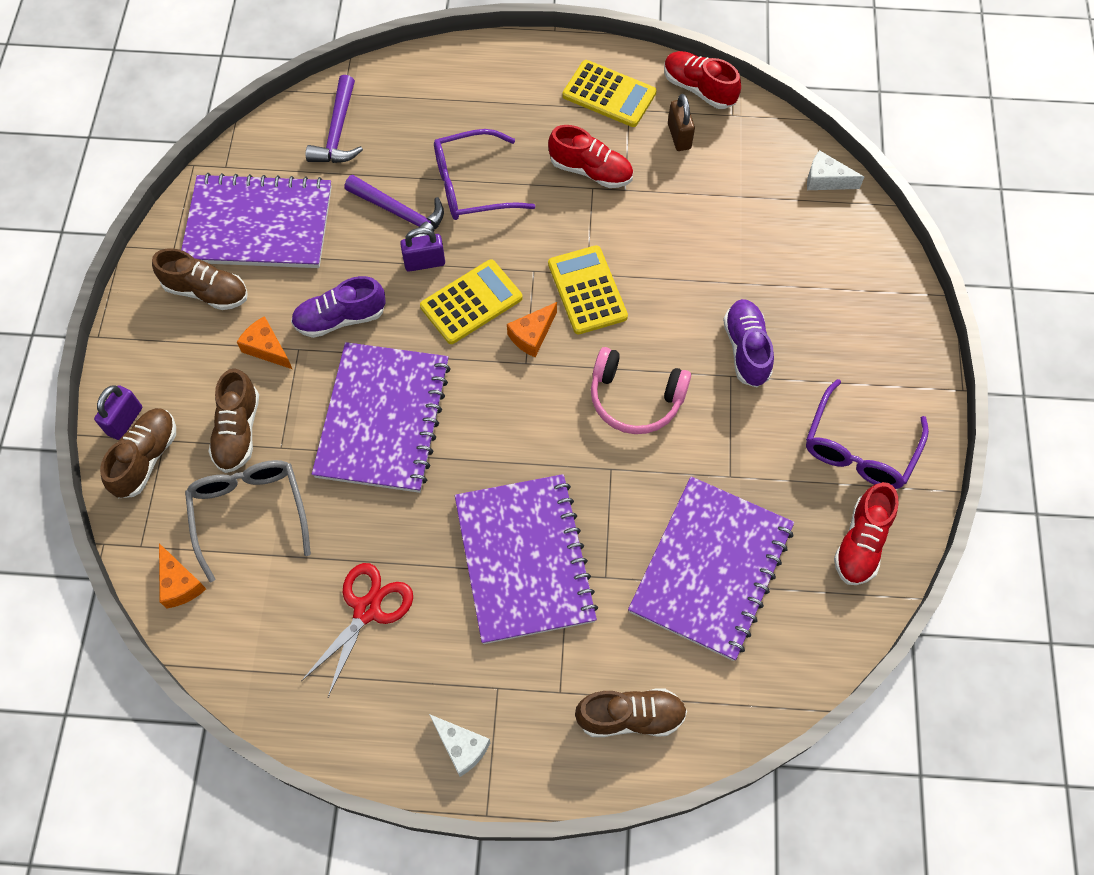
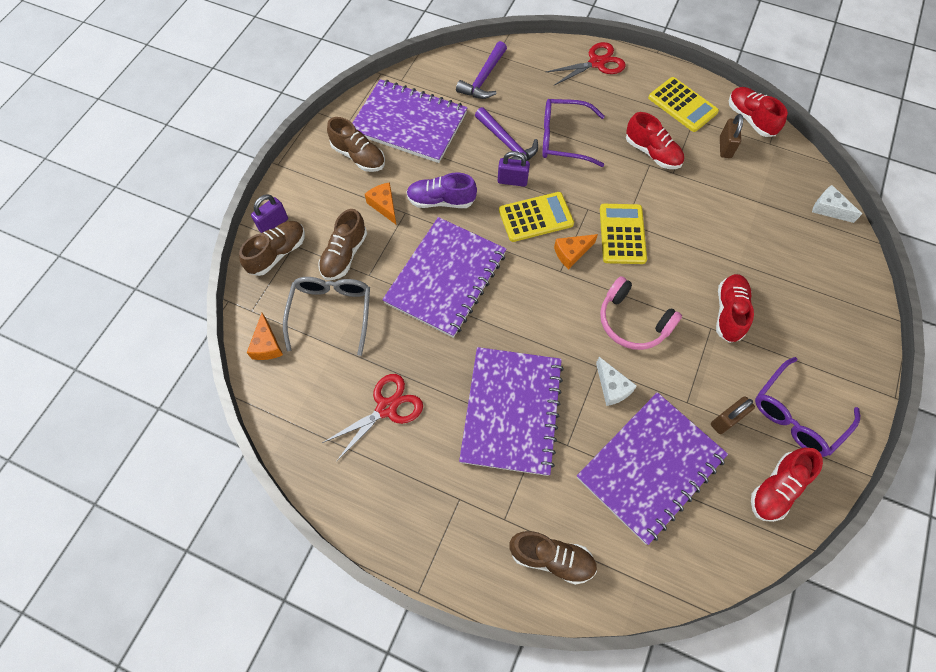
camera: 20 degrees right, 0 degrees up
(461, 747) = (418, 533): white cheese -> white cheese (612, 387)
(481, 67) = (596, 63): none -> red scissors
(746, 349) = (729, 312): purple shoe -> red shoe
(781, 482) = (726, 420): none -> brown padlock

